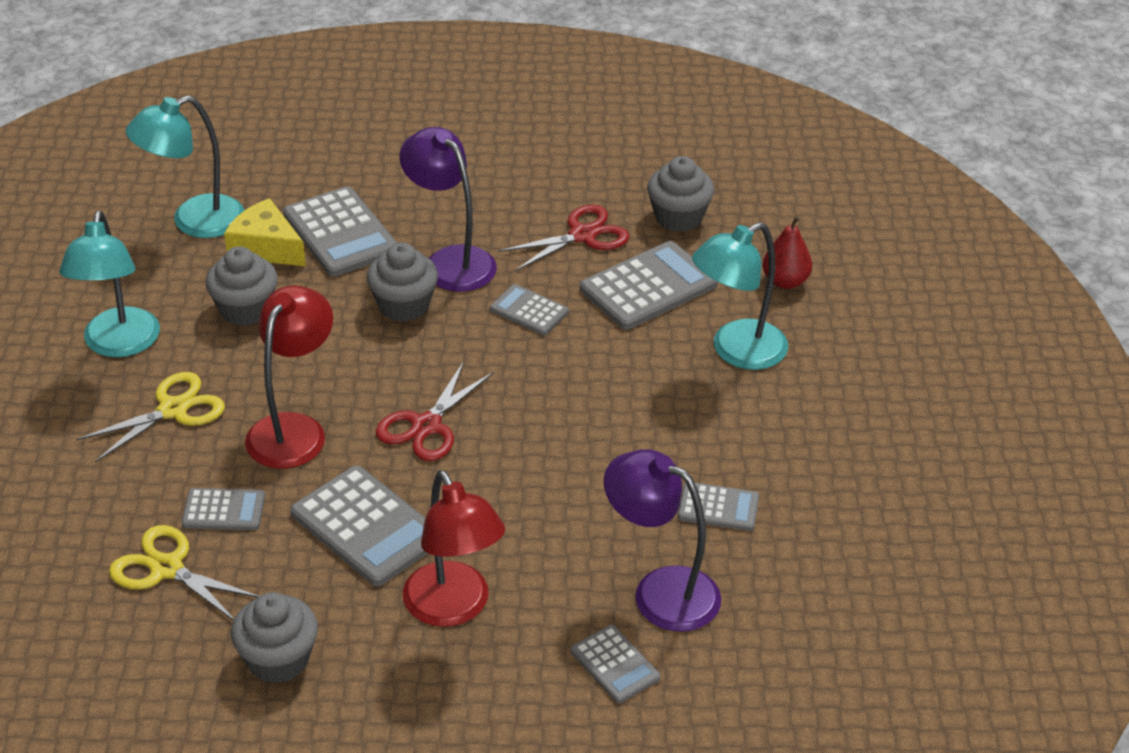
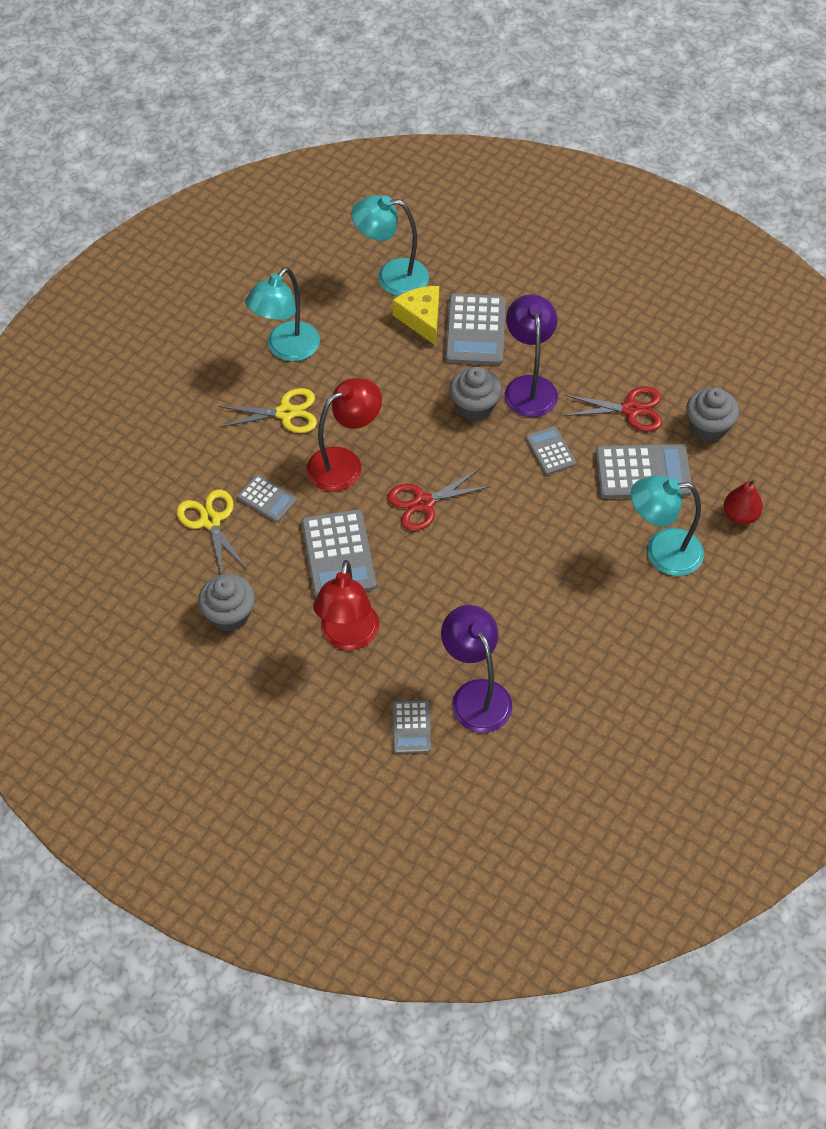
camera: 35 degrees right, 15 degrees up
(245, 309) = (376, 360): grey cupcake -> none
(718, 507) = (557, 658): grey calculator -> none

